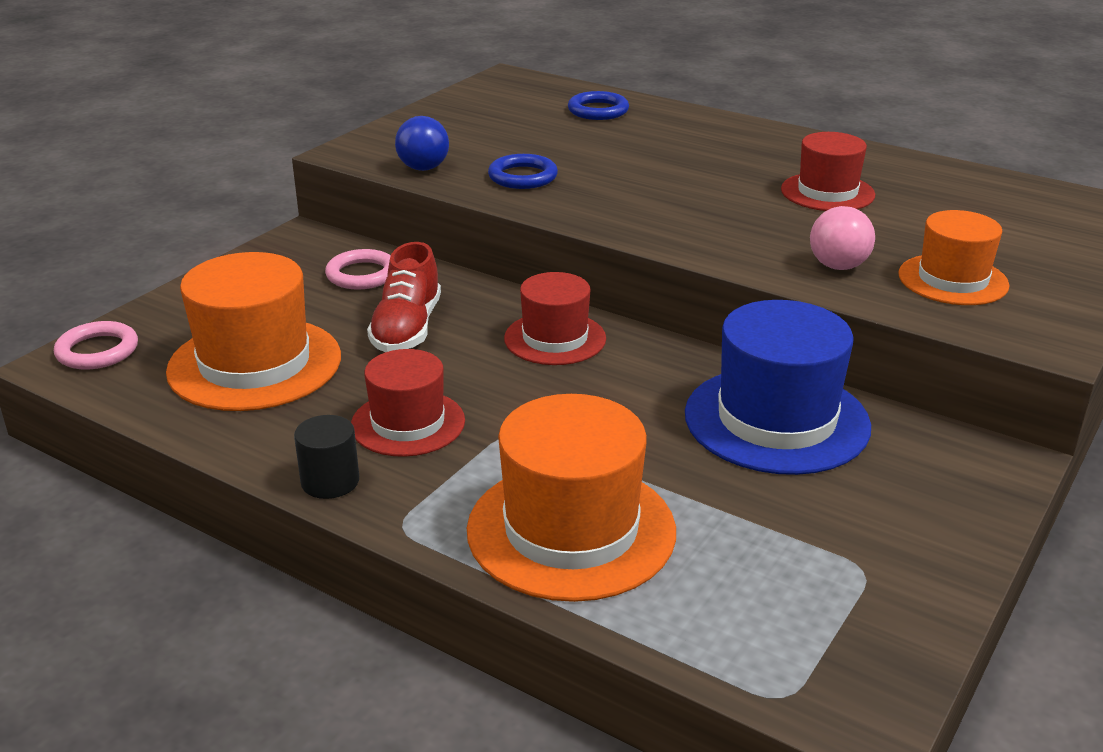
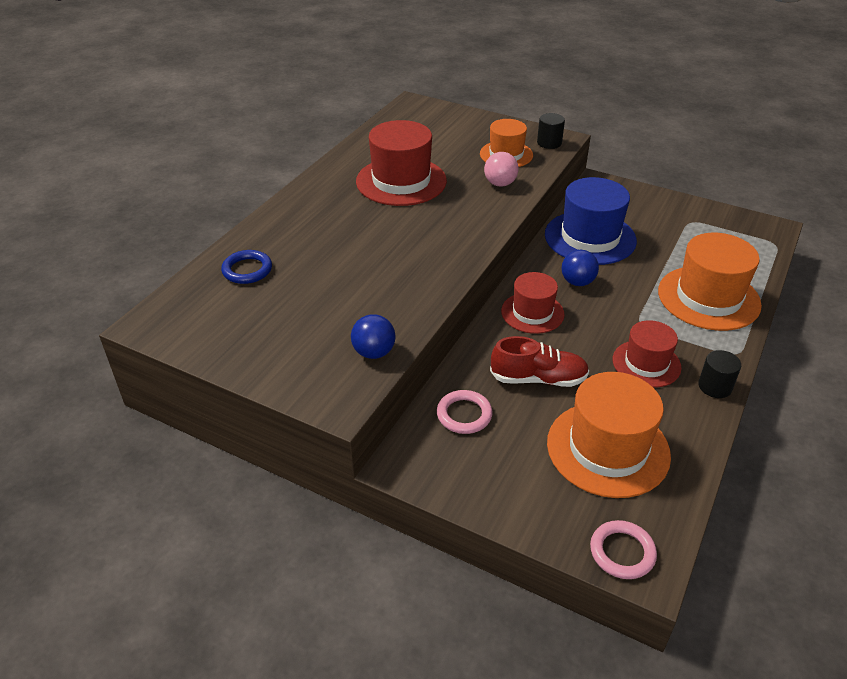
camera: 95 degrees left, 10 degrees up
(523, 177) = (387, 299): blue ring -> none
(633, 388) = (577, 282): none -> blue ball
(827, 192) = (401, 181): red hat -> red hat, size x1.62
(1024, 327) = (549, 143): none -> black cylinder

